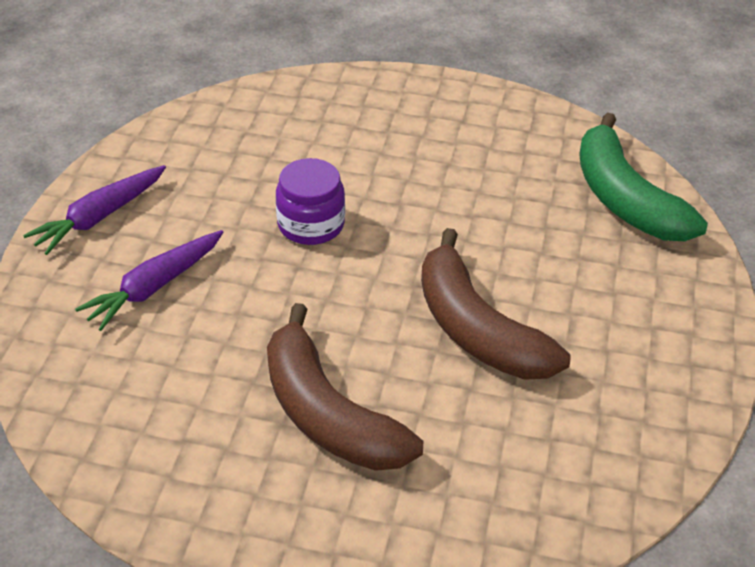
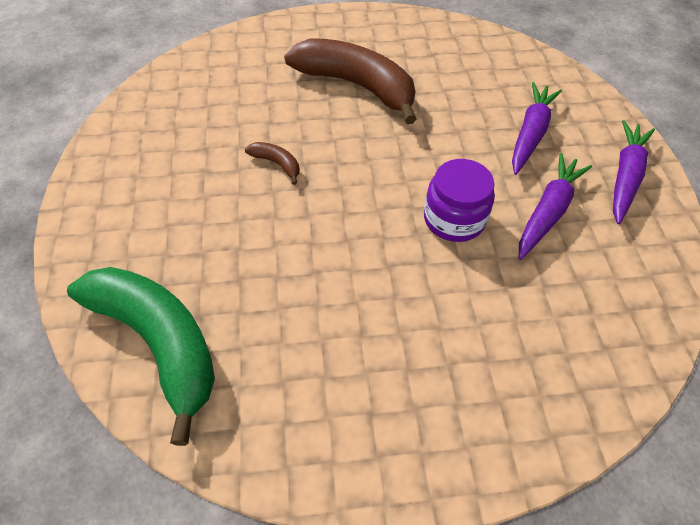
camera: 160 degrees right, 10 degrees up
(211, 207) = (548, 211): none -> purple carrot
(477, 329) = (277, 164): brown banana -> brown banana, size x0.41

